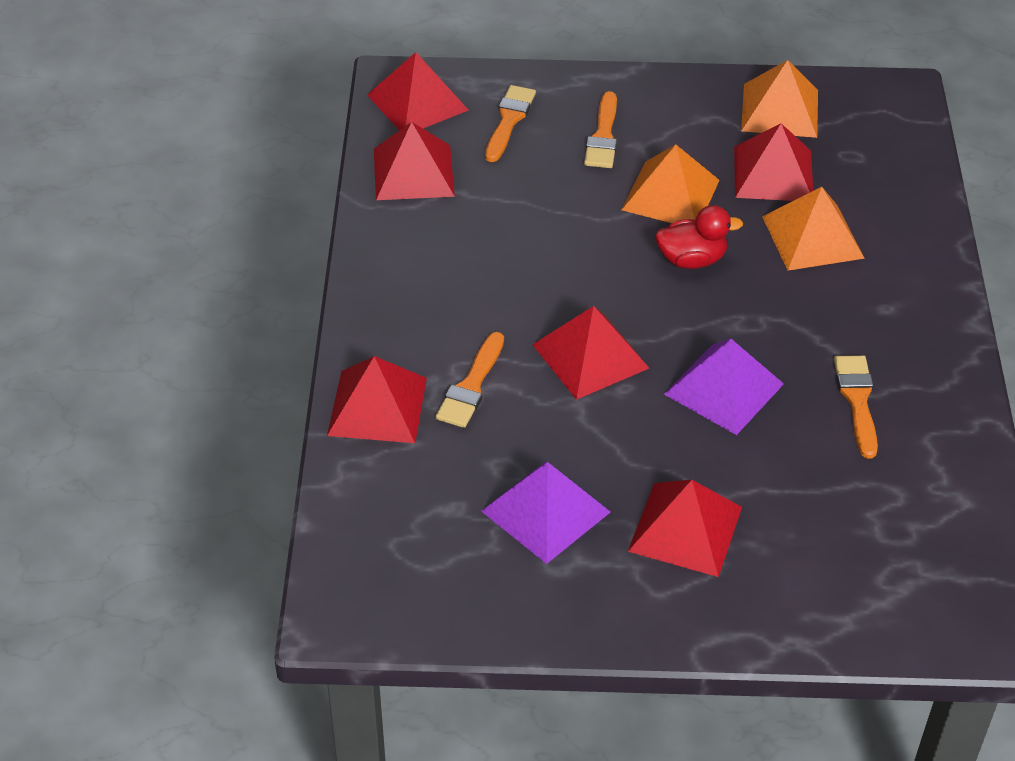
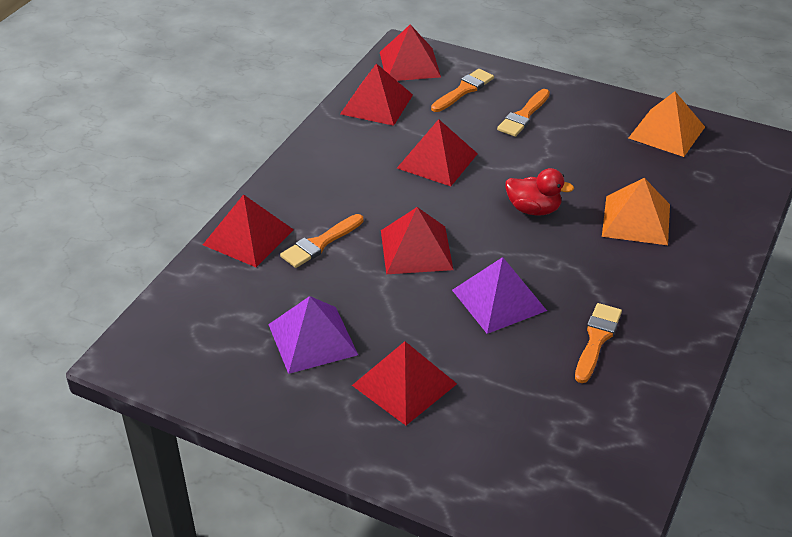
camera: 25 degrees right, 5 degrees down
(670, 194) = (547, 164): orange pyramid -> none
(773, 173) = (634, 171): red pyramid -> red pyramid (437, 160)

